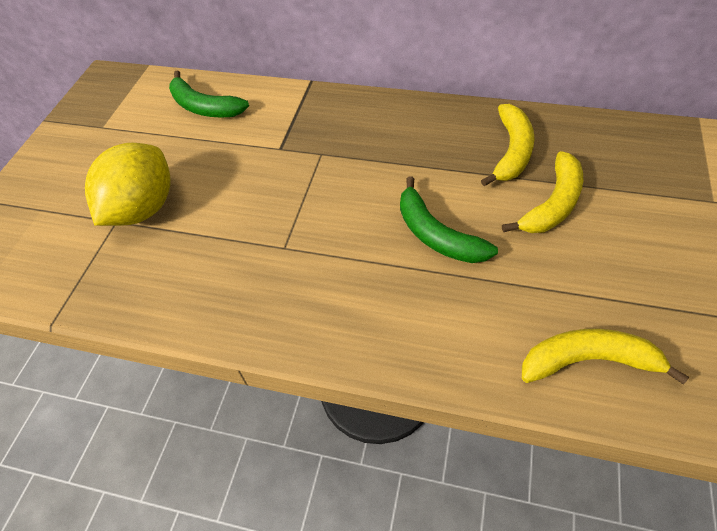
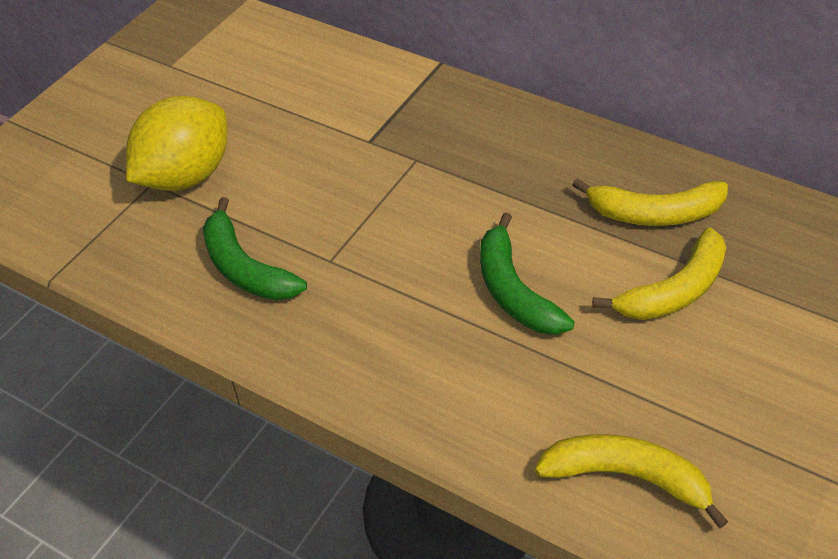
camera: 15 degrees right, 5 degrees down
(204, 107) = (297, 68): green banana -> green banana (245, 268)
(512, 152) = (654, 214): yellow banana -> yellow banana turned 60 degrees clockwise

